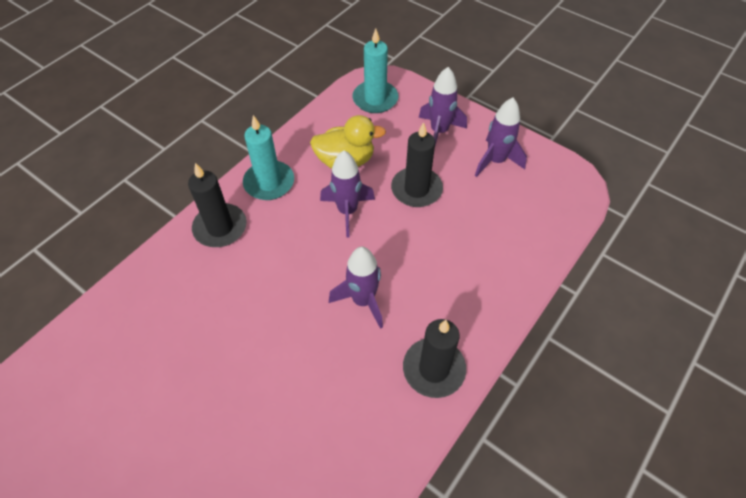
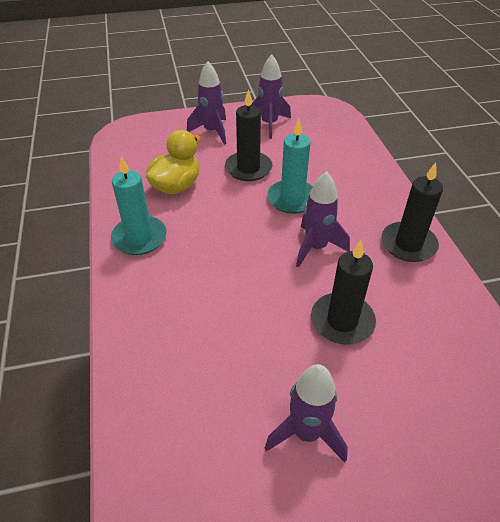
camera: 50 degrees left, 10 degrees down
(220, 227) = (146, 293): black candle -> black candle (342, 321)
(347, 211) = (225, 211): purple rocket -> purple rocket (306, 433)
(375, 99) = (140, 141): turquoise candle -> turquoise candle (292, 199)

